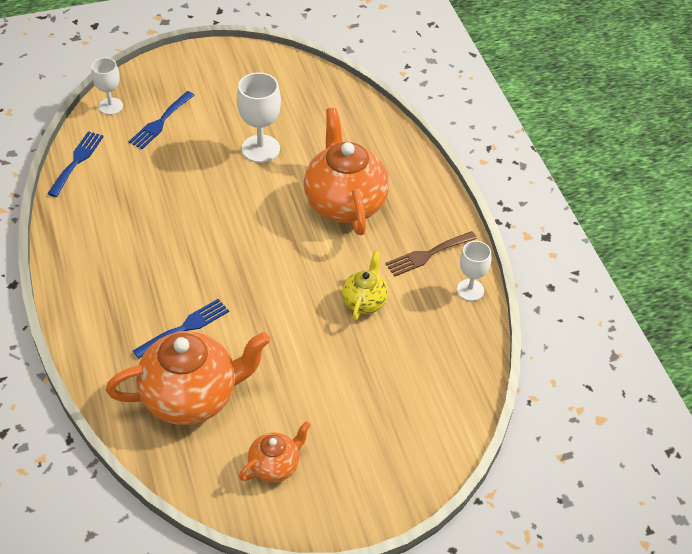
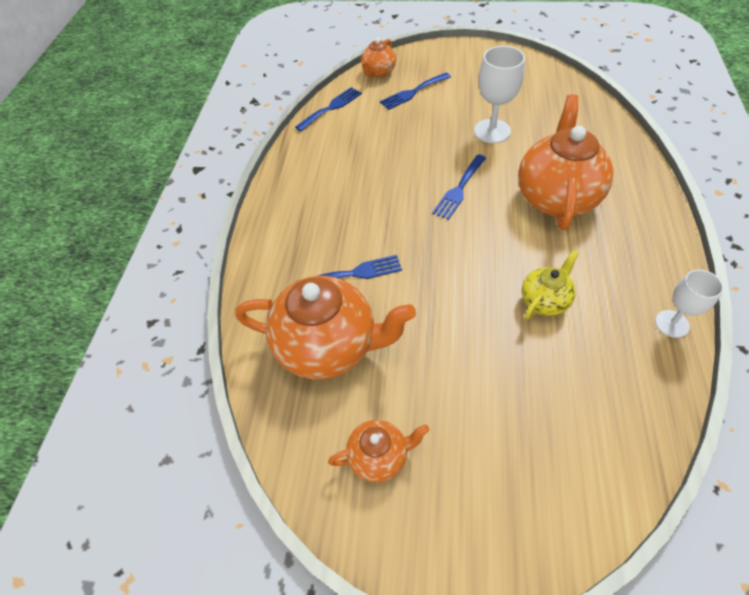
camera: 30 degrees right, 5 degrees up
(110, 106) = (378, 72): white goblet -> orange teapot
(251, 218) = (459, 189): none -> blue fork
(427, 255) = (631, 271): brown fork -> none

